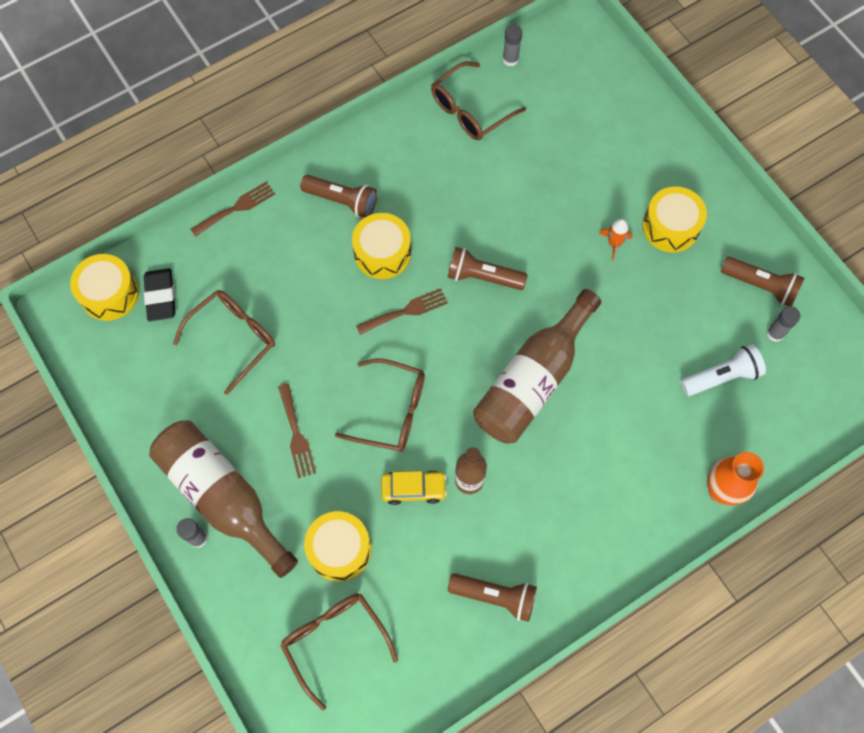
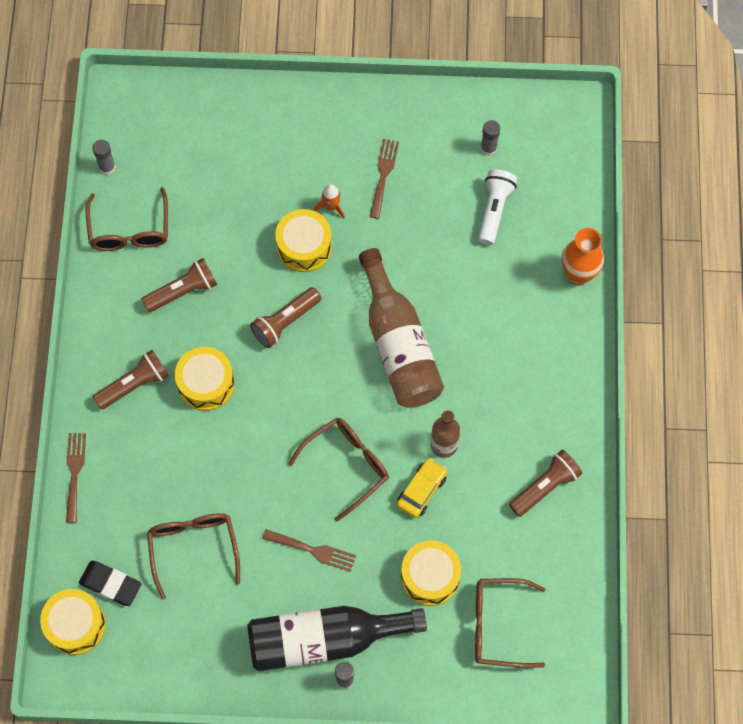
camera: 55 degrees left, 0 degrees up
(223, 497) = (324, 639): brown bottle -> black bottle
(406, 311) = (271, 399): brown fork -> brown fork (383, 174)
(670, 227) = (348, 156): yellow drum -> yellow drum (304, 246)
(760, 285) = (444, 129): brown flashlight -> brown flashlight (183, 291)

